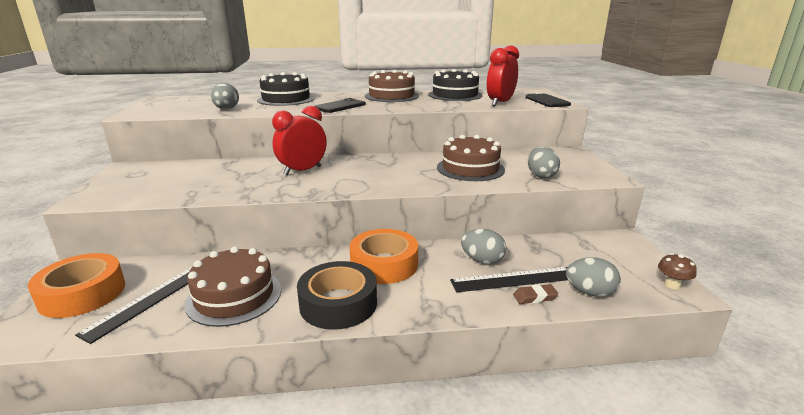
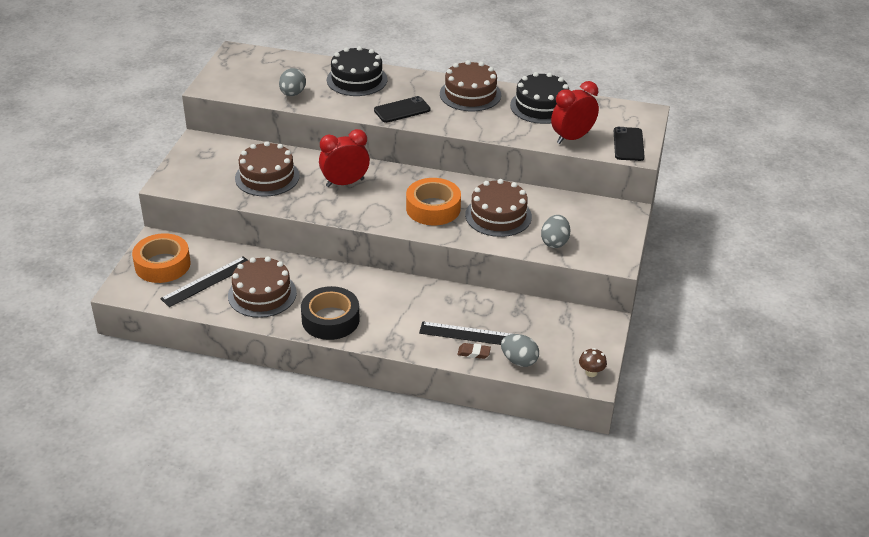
camera: 20 degrees right, 15 degrees up
(213, 178) = (267, 177): none -> brown cake
(384, 264) = (381, 294): orange tape -> orange tape (433, 208)
(482, 260) = (461, 311): grey egg -> none

